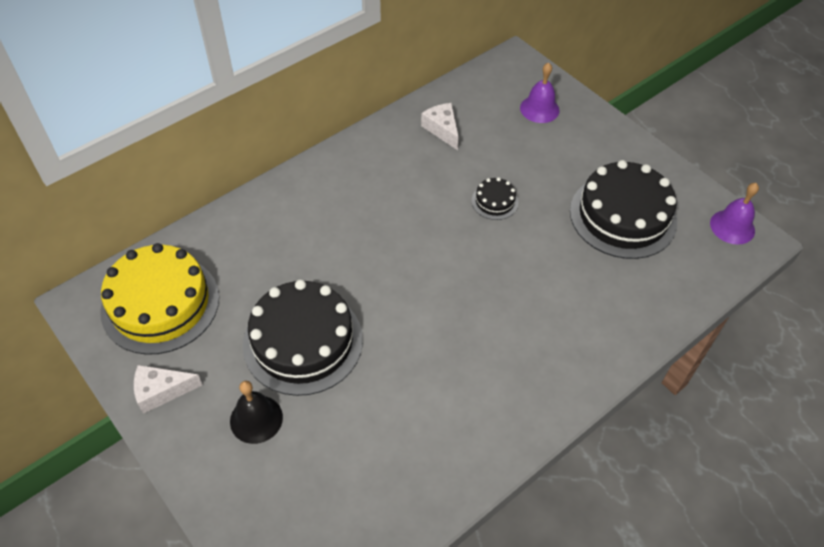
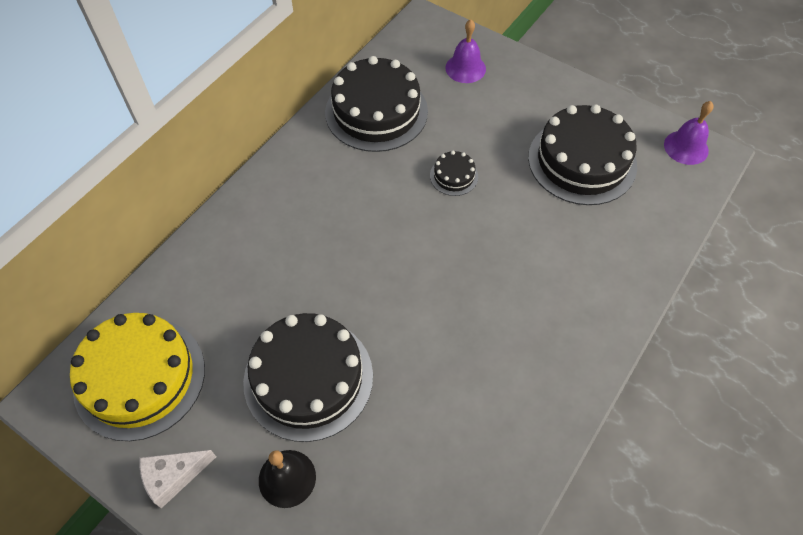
camera: 15 degrees left, 5 degrees up
(442, 129) = (376, 111): white cheese -> black cake

